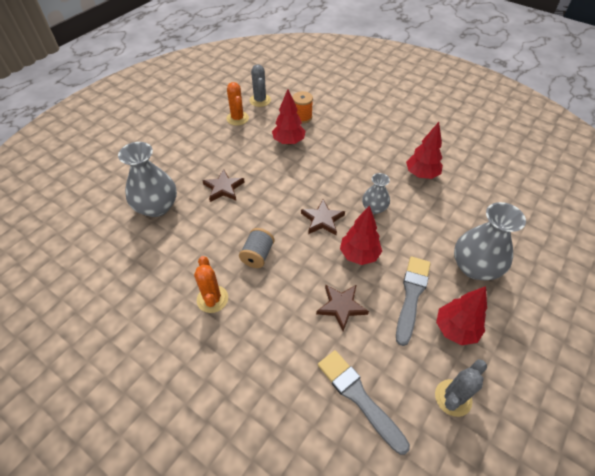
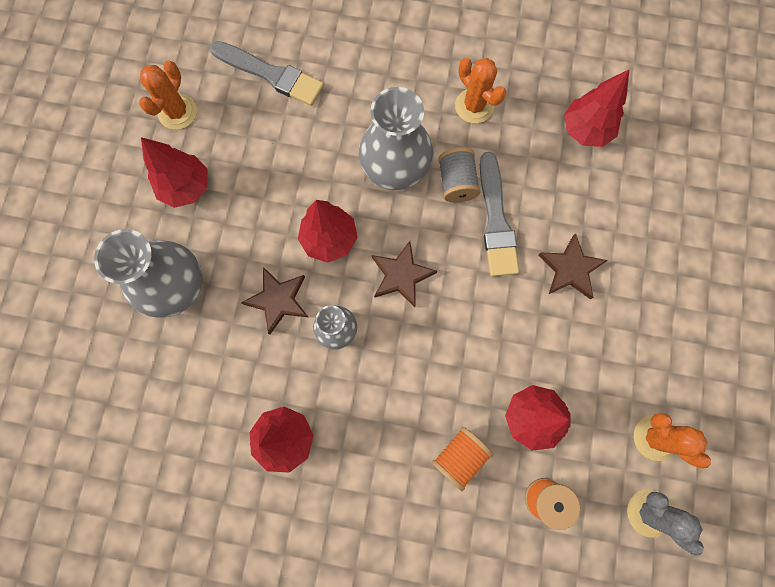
camera: 155 degrees right, 25 degrees up
(153, 252) = (585, 130): none -> red tree
(157, 207) = (636, 195): grey vase -> grey vase (395, 167)
(333, 140) = (459, 456): none -> orange spool
(341, 306) = (324, 159): brown star -> brown star (278, 300)
(411, 295) = (246, 209): grey brush -> grey brush (496, 220)
(453, 398) = (177, 112): grey cactus -> orange cactus

